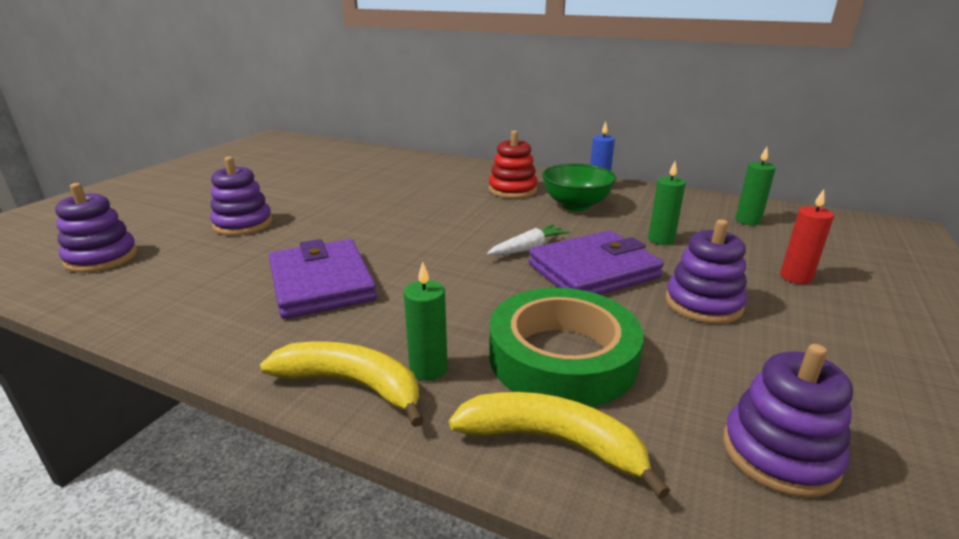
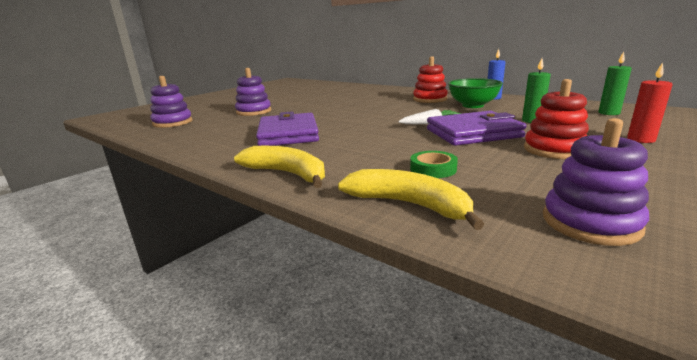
camera: 15 degrees right, 5 degrees down
(428, 369) = (338, 170): green candle -> none
(562, 357) = (433, 169): green tape -> green tape, size x0.43
(703, 304) = (554, 150): purple stacking toy -> red stacking toy

